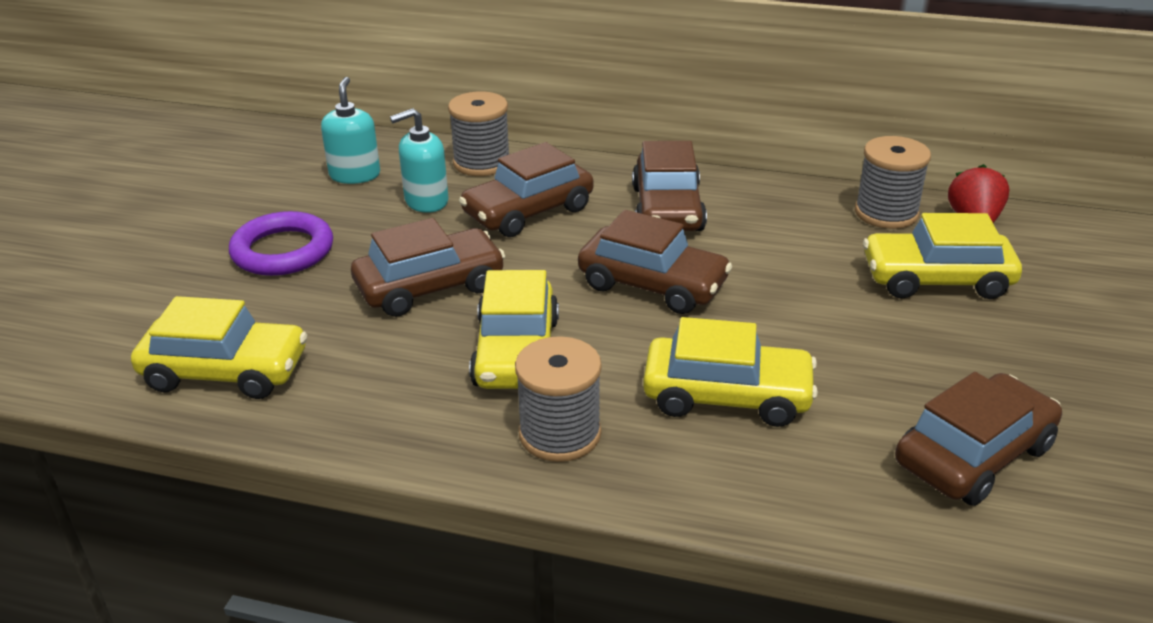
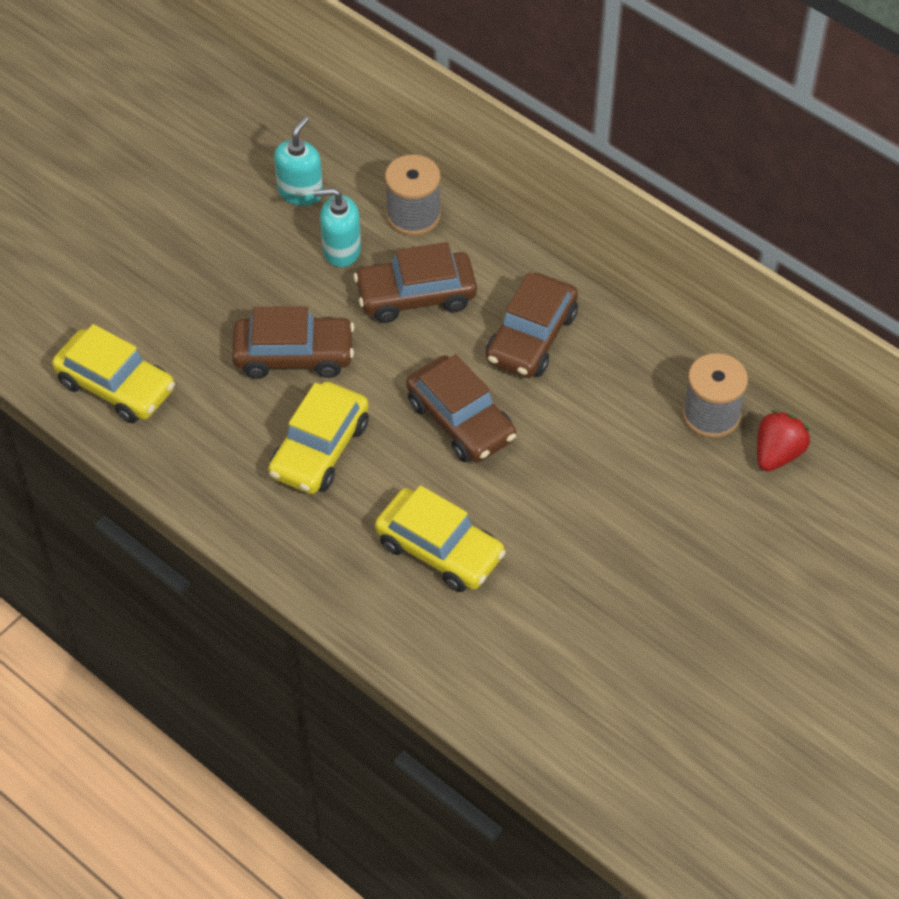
camera: 25 degrees right, 20 degrees up
(283, 251) = (204, 269): purple ring -> none
(560, 434) = (307, 535): grey spool -> none
(936, 279) = (686, 504): yellow car -> none
(973, 455) = (567, 668): brown car -> none

